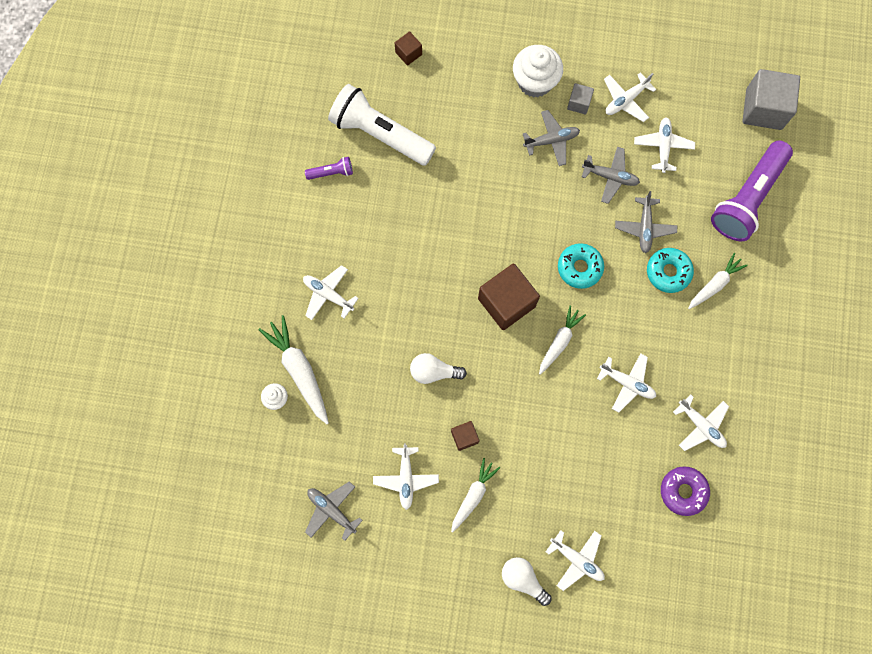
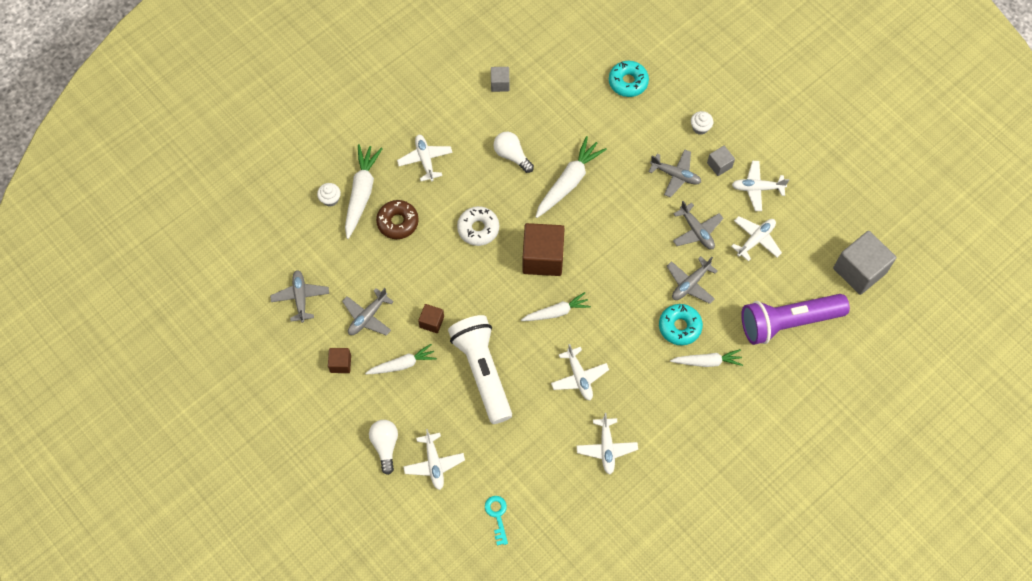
camera: 40 degrees right, 10 degrees down
(331, 172) = (500, 84): purple flashlight -> grey cube
(355, 371) = (398, 222): none -> brown donut
(380, 134) = (557, 83): white flashlight -> white flashlight (483, 371)
(406, 478) = (368, 317): white plane -> grey plane
(408, 53) = (625, 45): brown cube -> brown cube (340, 364)
(430, 320) = (478, 229): none -> white donut
(434, 372) = (450, 263): white light bulb -> white light bulb (512, 155)
(469, 217) = (568, 182): none -> white carrot
(535, 82) = (700, 128): white cupcake -> white cupcake, size x0.50
(579, 268) = (616, 274): turquoise donut -> turquoise donut (628, 82)
(666, 559) = (497, 516): none -> turquoise key
(683, 491) = (552, 481): purple donut -> none

